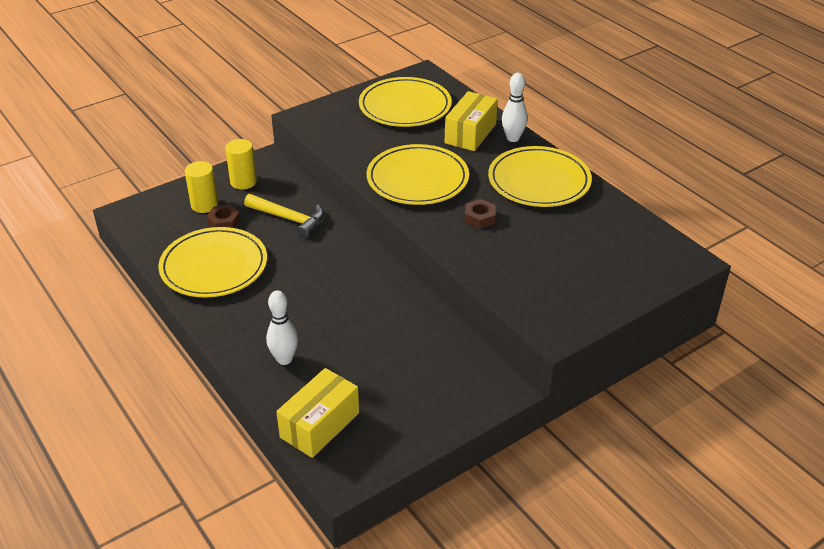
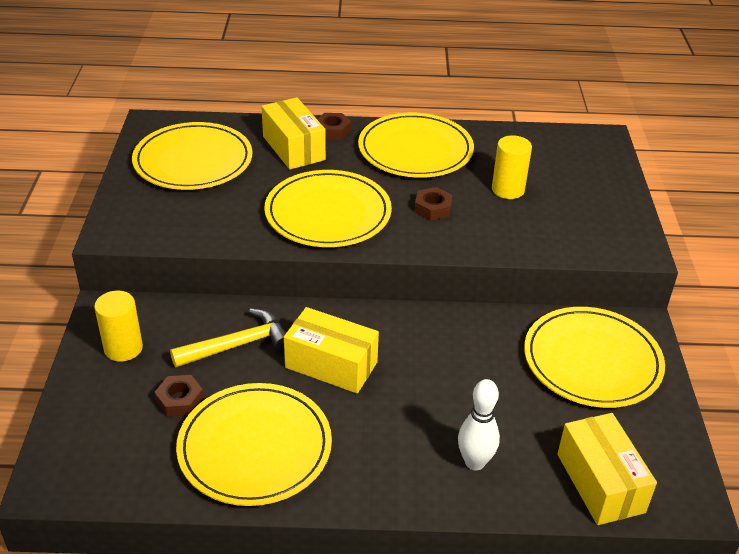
camera: 55 degrees left, 0 degrees up
(204, 205) = (126, 402): yellow cylinder -> yellow cylinder (508, 190)
(310, 262) = (331, 365): none -> yellow box
(439, 376) = (592, 361): none -> yellow plate
(513, 138) = (333, 130): white bowling pin -> brown nut

